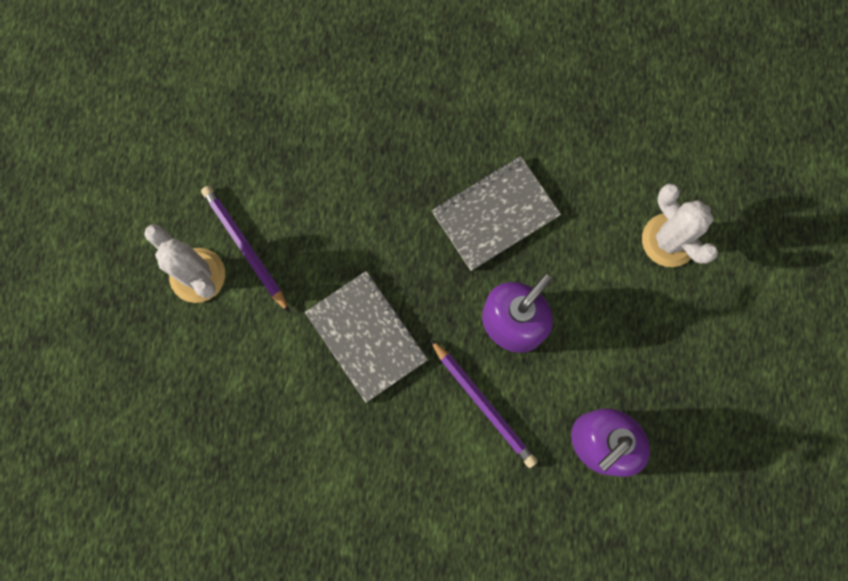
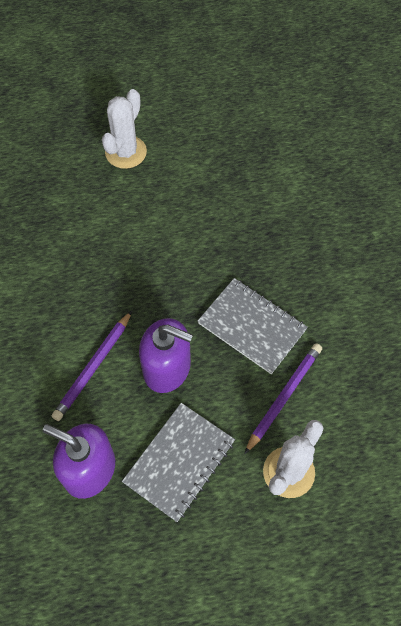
camera: 70 degrees right, 15 degrees down
(245, 247) = (157, 172): purple pencil -> purple pencil (284, 396)
(366, 336) = (119, 269): grey notebook -> grey notebook (179, 462)

